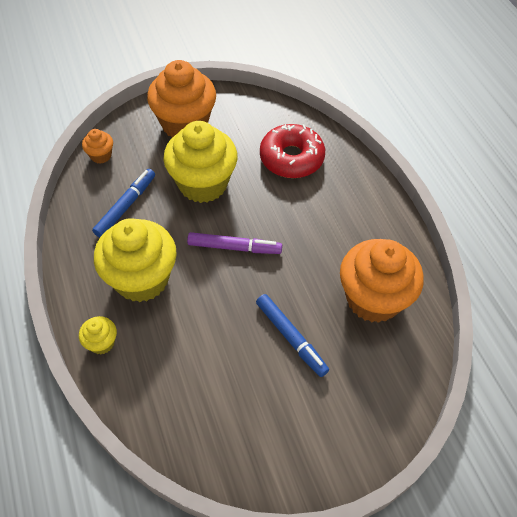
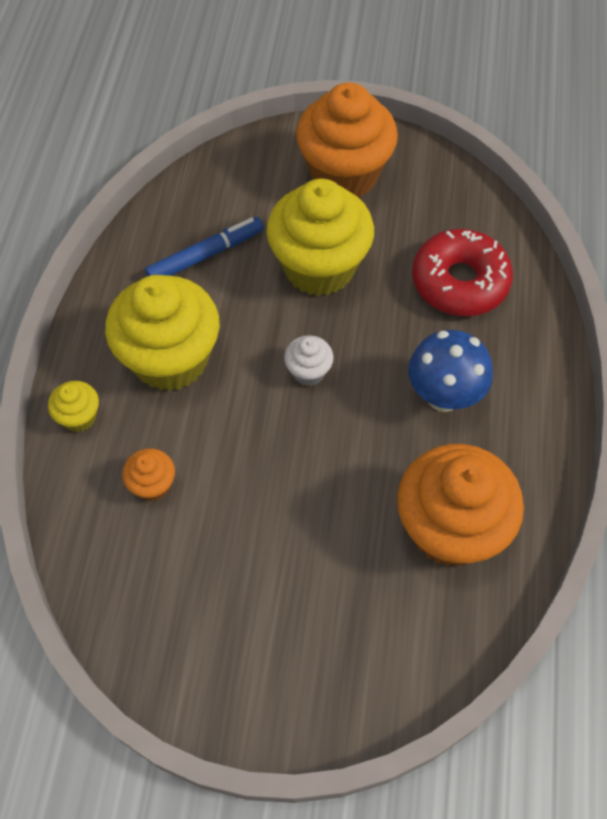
camera: 30 degrees right, 5 degrees up
(101, 155) = (214, 174): orange cupcake -> orange cupcake (153, 485)
(234, 247) = (308, 371): purple marker -> white cupcake
(291, 337) = (308, 525): blue marker -> none
(322, 226) = (443, 396): none -> blue mushroom

